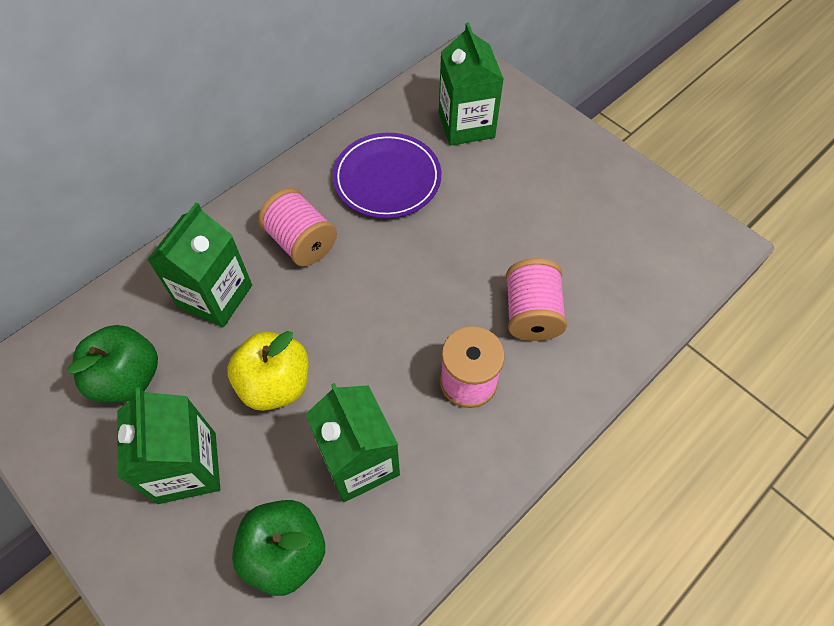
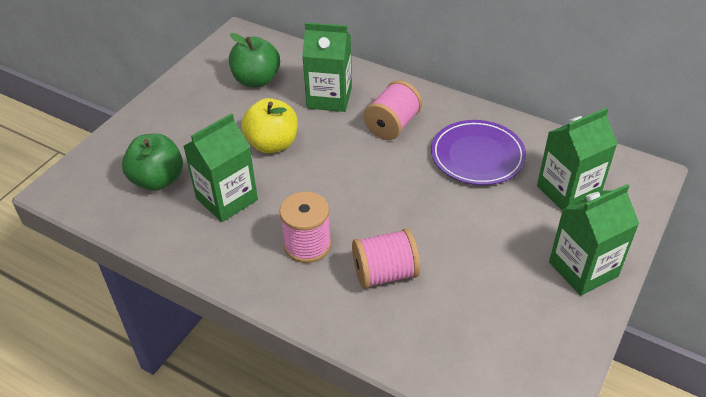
camera: 75 degrees right, 15 degrees down
(187, 467) = (204, 122): green carton -> green carton (583, 269)

